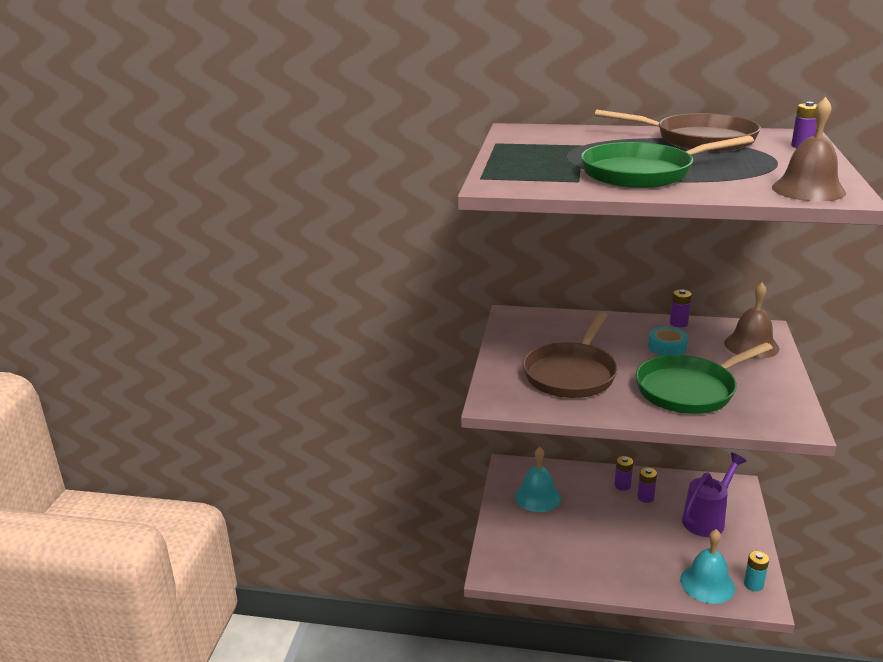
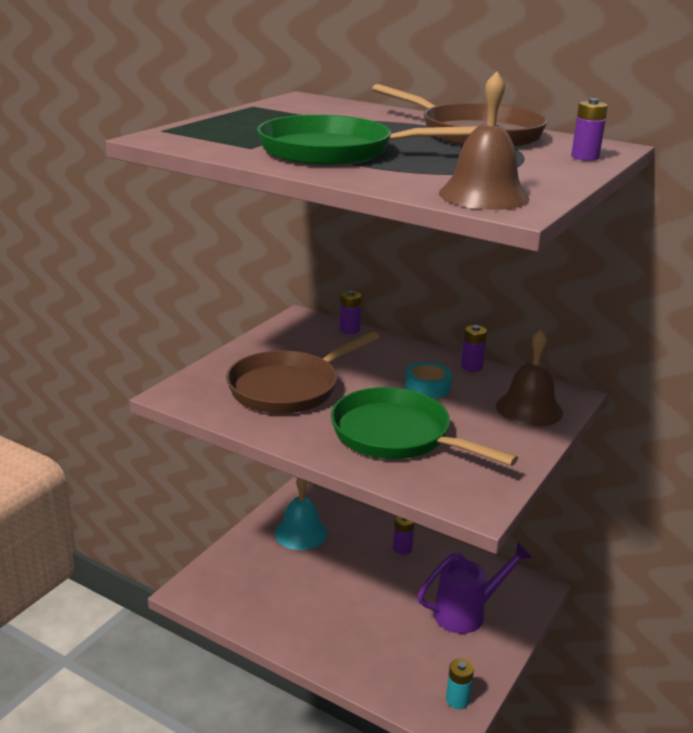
camera: 20 degrees right, 0 degrees up
(645, 497) = (417, 568): purple battery -> purple battery (349, 330)
(690, 390) = (397, 436): green pan -> green pan turned 45 degrees clockwise
(707, 583) = (404, 680): turquoise bell -> none

